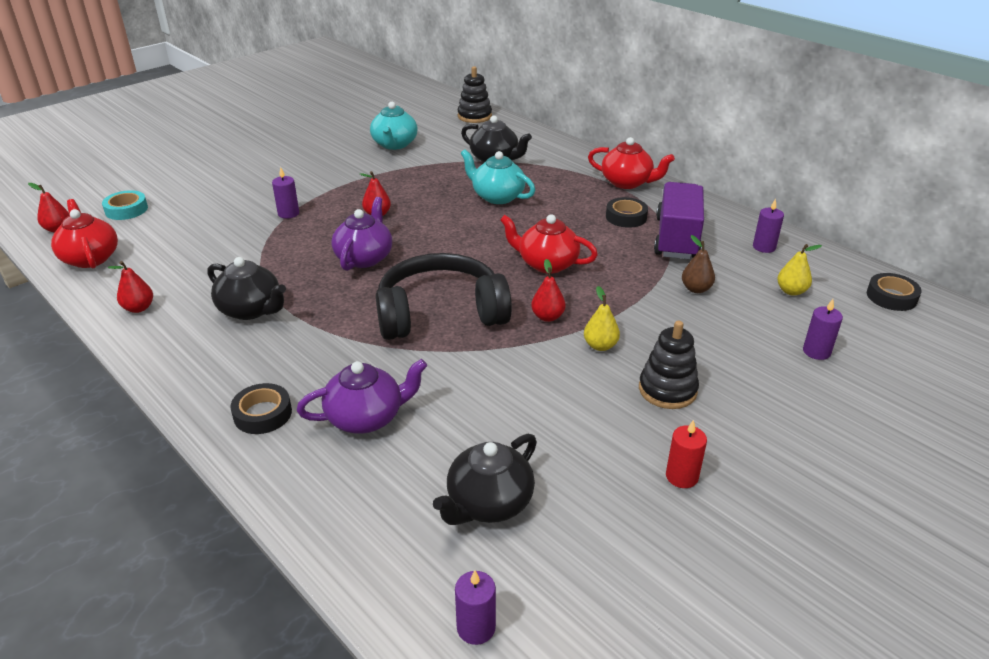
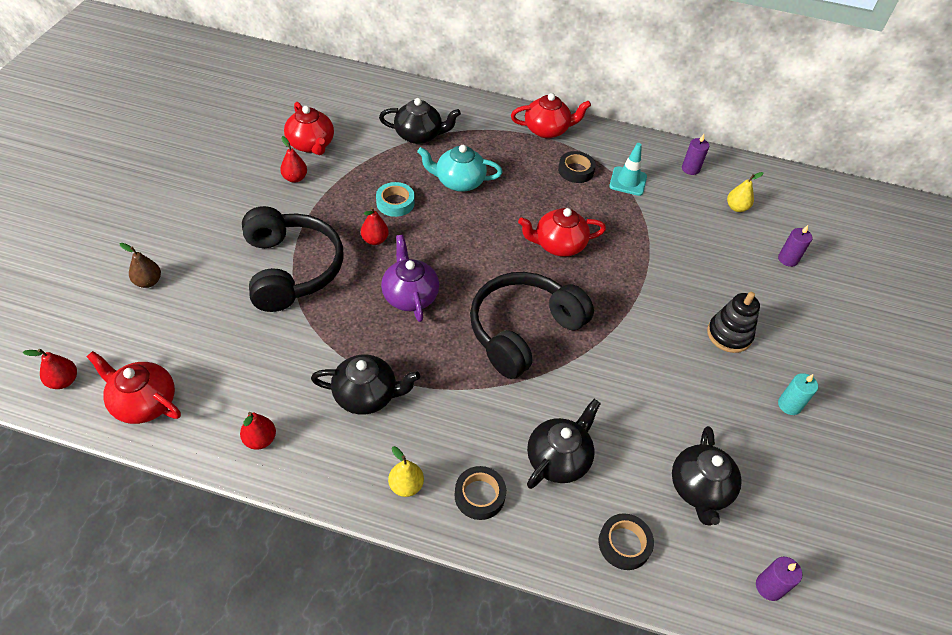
camera: 35 degrees left, 15 degrees up
(126, 210) = (115, 326): turquoise tape -> turquoise tape (395, 203)
(288, 213) = (291, 269): purple candle -> black headphones
(366, 417) = (558, 459): purple teapot -> black teapot
(394, 144) = (311, 144): turquoise teapot -> red teapot
(474, 116) = (354, 83): black stacking toy -> none
(547, 317) = (602, 300): red pear -> red pear (295, 178)
(600, 346) = (658, 313): yellow pear -> yellow pear (406, 486)
(676, 238) = (628, 181): purple truck -> turquoise traffic cone
(681, 476) = (789, 405): red candle -> turquoise candle
(696, 289) = (678, 230): brown pear -> brown pear (148, 282)
(891, 297) = (795, 189): black tape -> black tape (624, 544)

